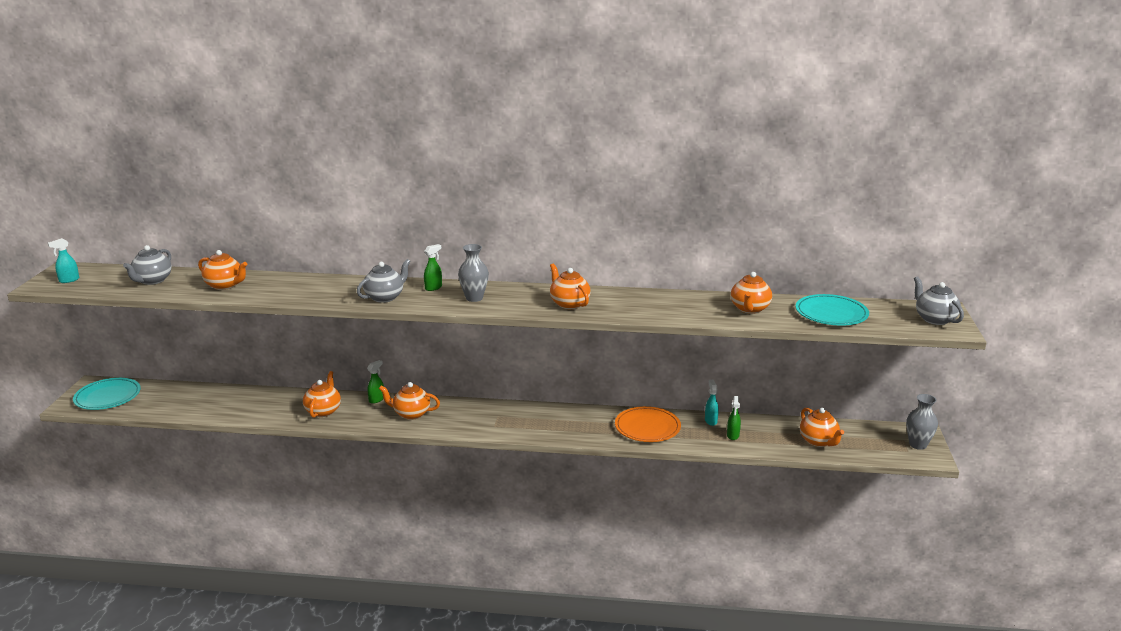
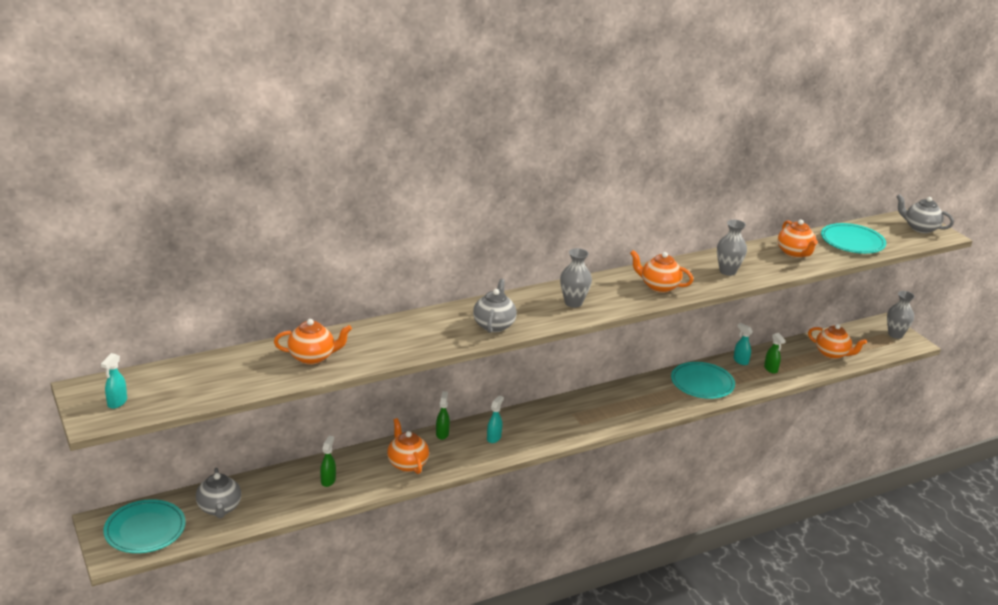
camera: 35 degrees left, 5 degrees up
(152, 281) = (220, 374): grey teapot -> grey teapot (219, 508)
(411, 414) = (494, 438): orange teapot -> turquoise spray bottle
(433, 288) = (521, 301): green spray bottle -> green spray bottle (328, 480)
(647, 427) = (702, 383): orange plate -> turquoise plate
(655, 307) = (727, 271): none -> grey vase

